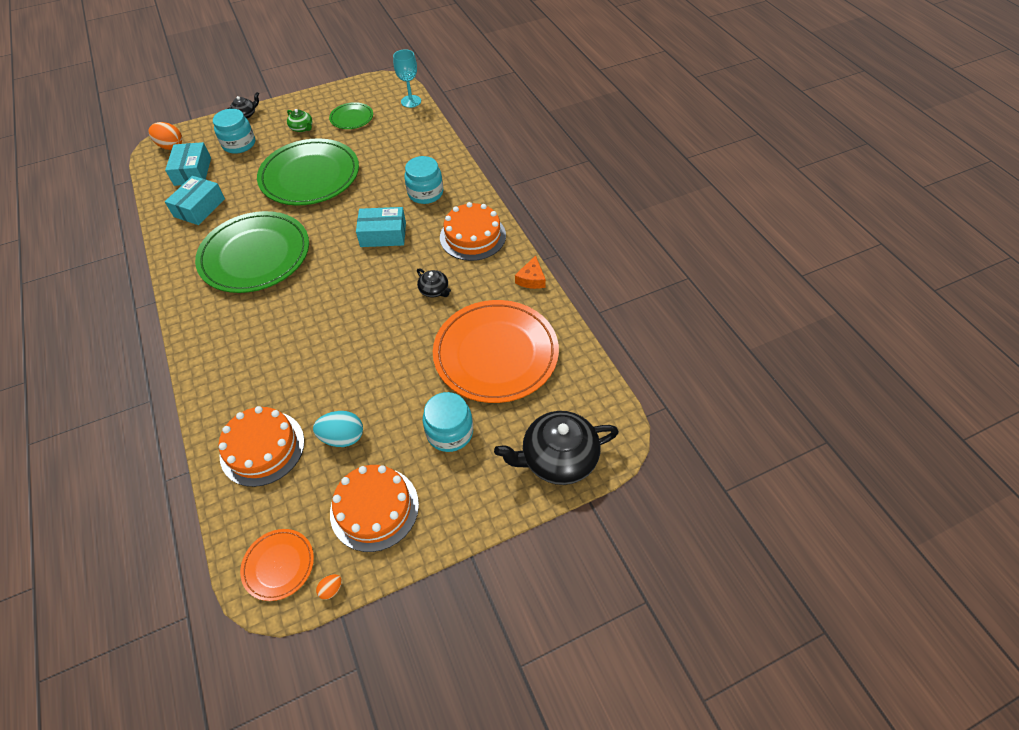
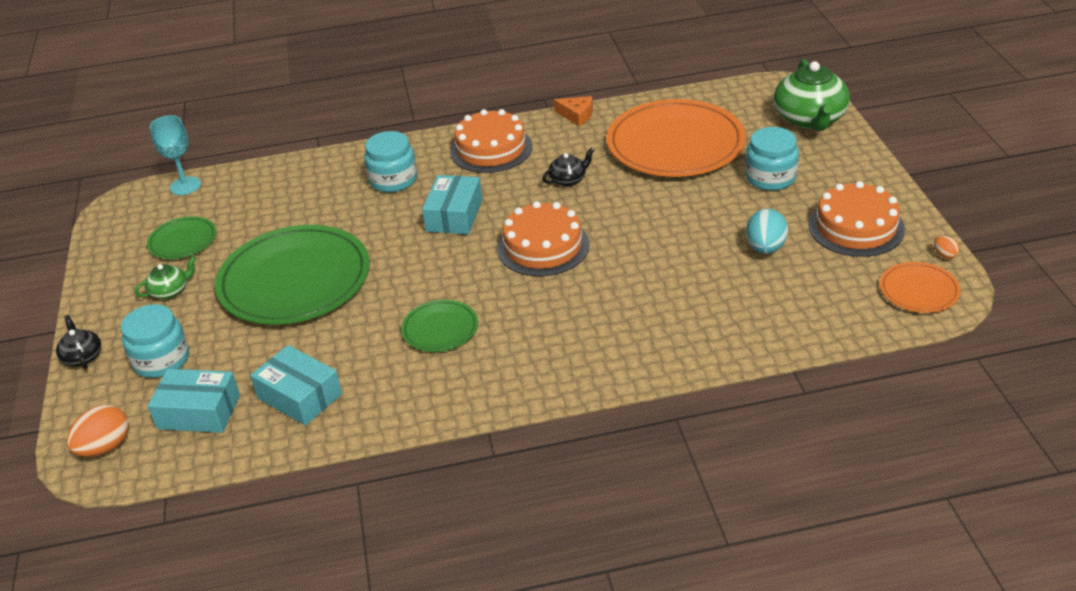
camera: 75 degrees left, 15 degrees down
(255, 255) = (440, 329): green plate -> green plate, size x0.47
(262, 448) = (770, 308): orange cake -> orange cake (543, 246)
(558, 458) = (810, 119): black teapot -> green teapot

